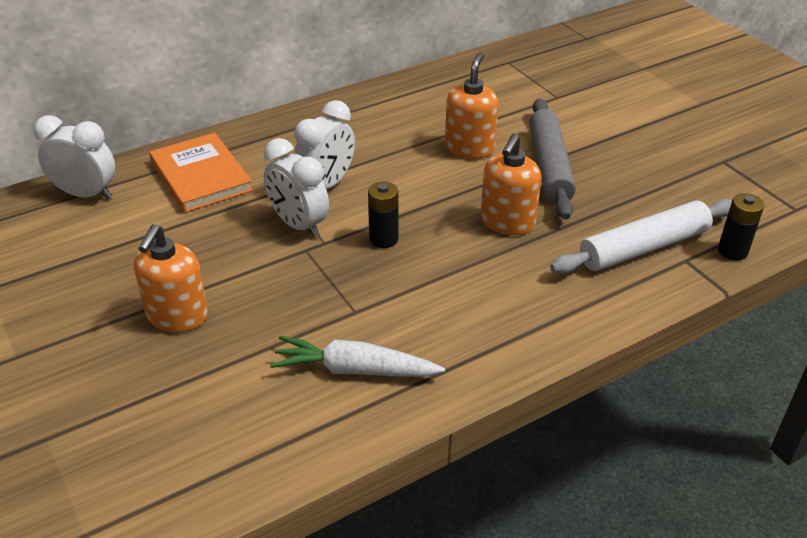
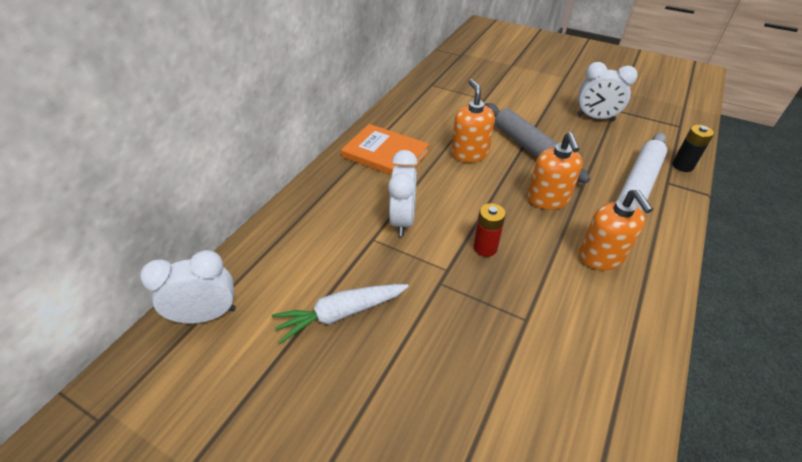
camera: 30 degrees left, 5 degrees up
(177, 316) = (398, 400): orange soap dispenser -> orange soap dispenser (601, 257)
(201, 176) = (297, 253): orange book -> orange book (385, 154)
(298, 225) = (414, 263): white clock -> white clock (595, 118)
(354, 370) = (577, 373): white carrot -> white carrot (341, 314)
(383, 239) = (485, 248): black battery -> red battery

